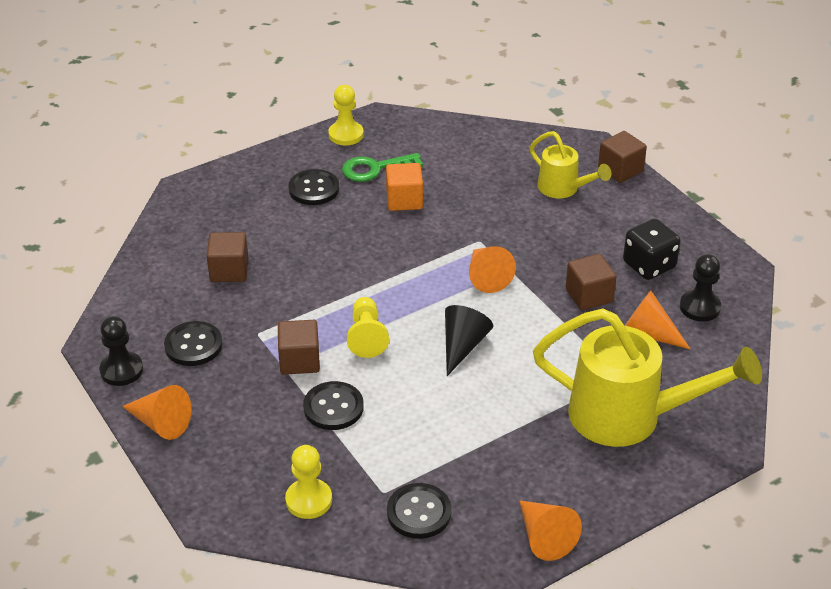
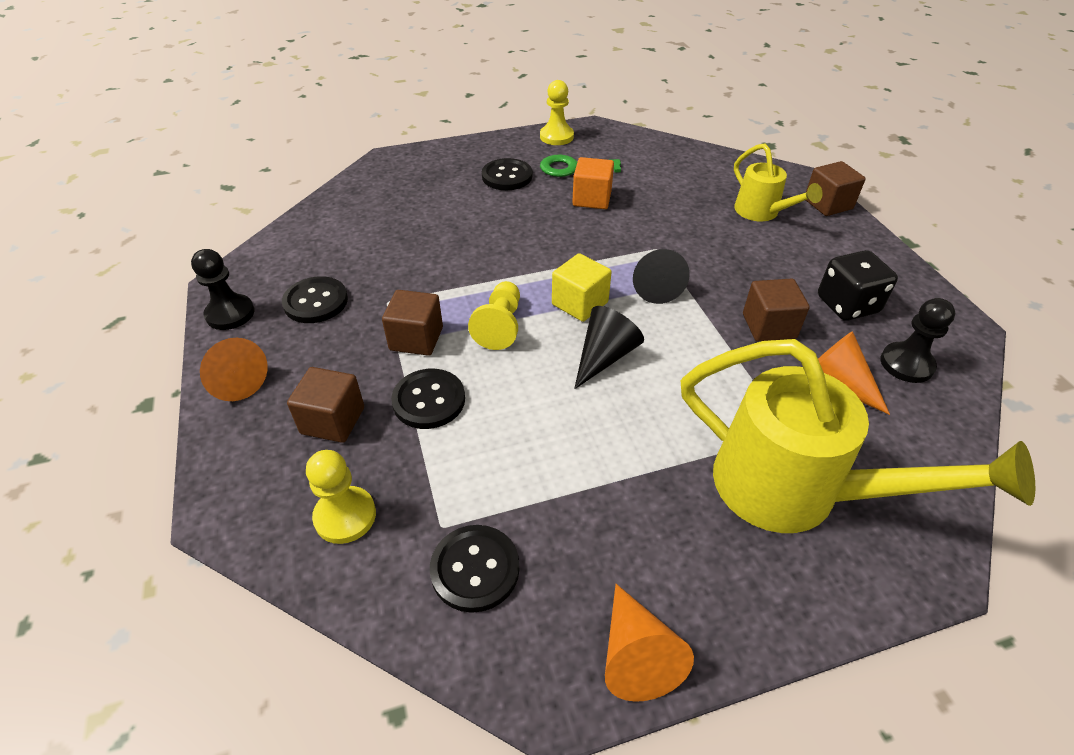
camera: 15 degrees right, 5 degrees up
(229, 270) = (390, 235): brown cube -> brown cube (333, 420)
(427, 304) = (580, 303): none -> yellow cube
(486, 276) = (655, 285): orange cone -> black cone

